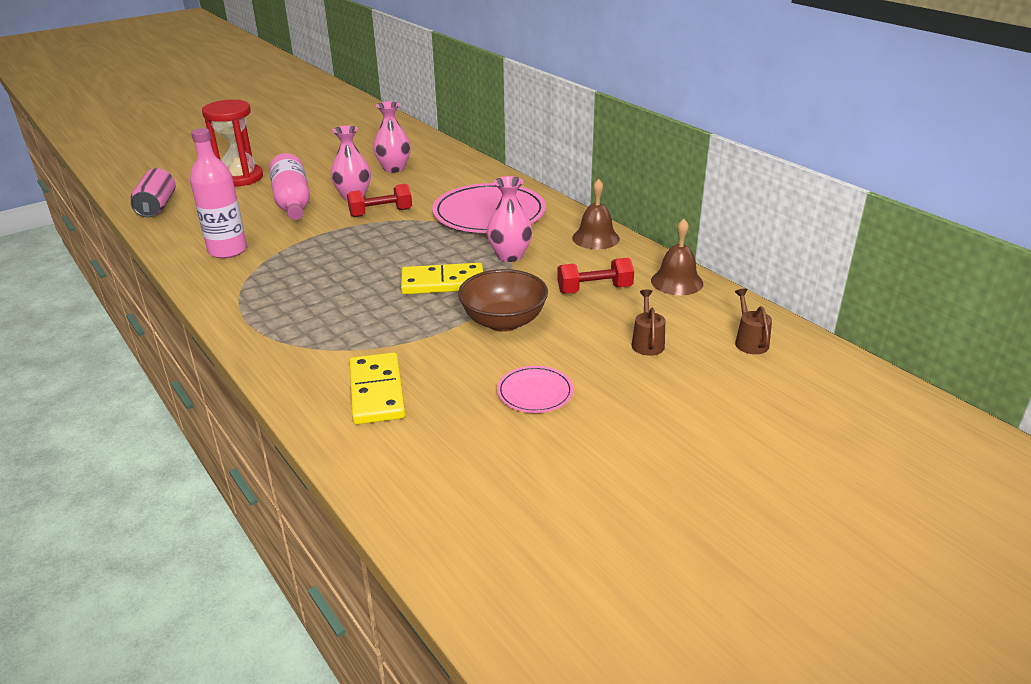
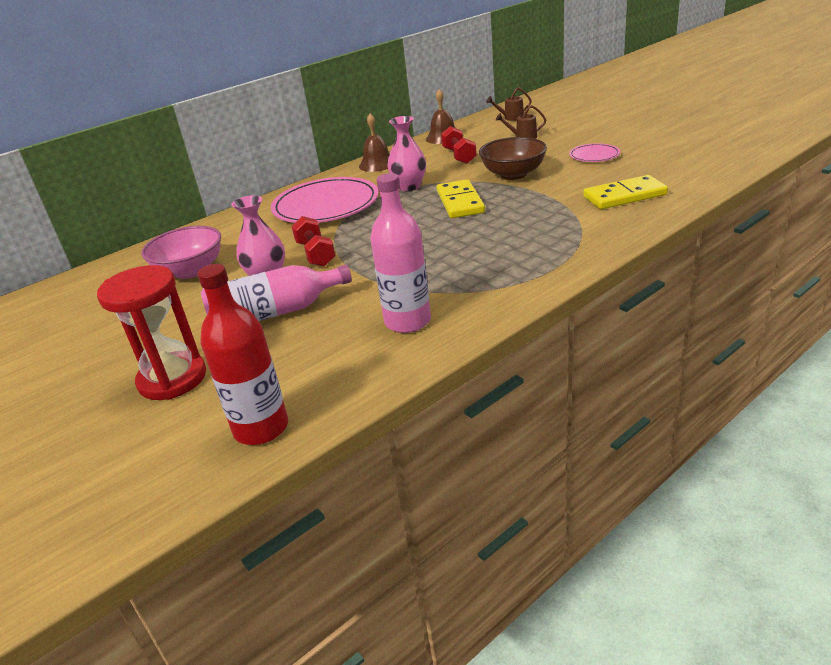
camera: 90 degrees left, 0 degrees up
(157, 206) = (261, 428): pink can -> red bottle
(394, 168) = (190, 271): pink vase -> pink bowl

